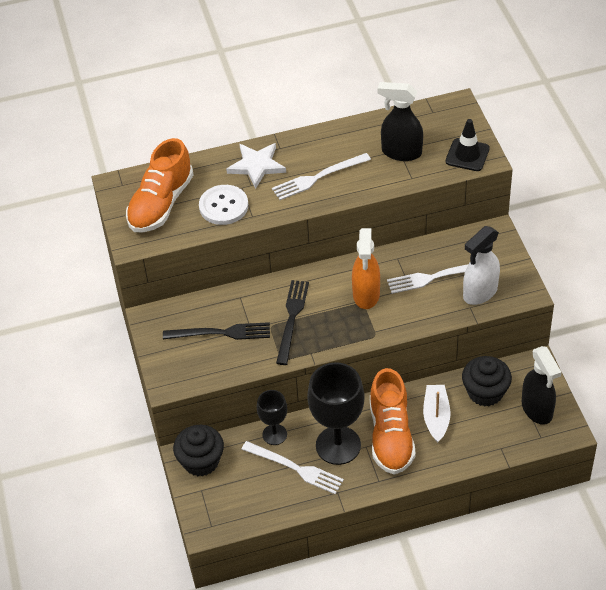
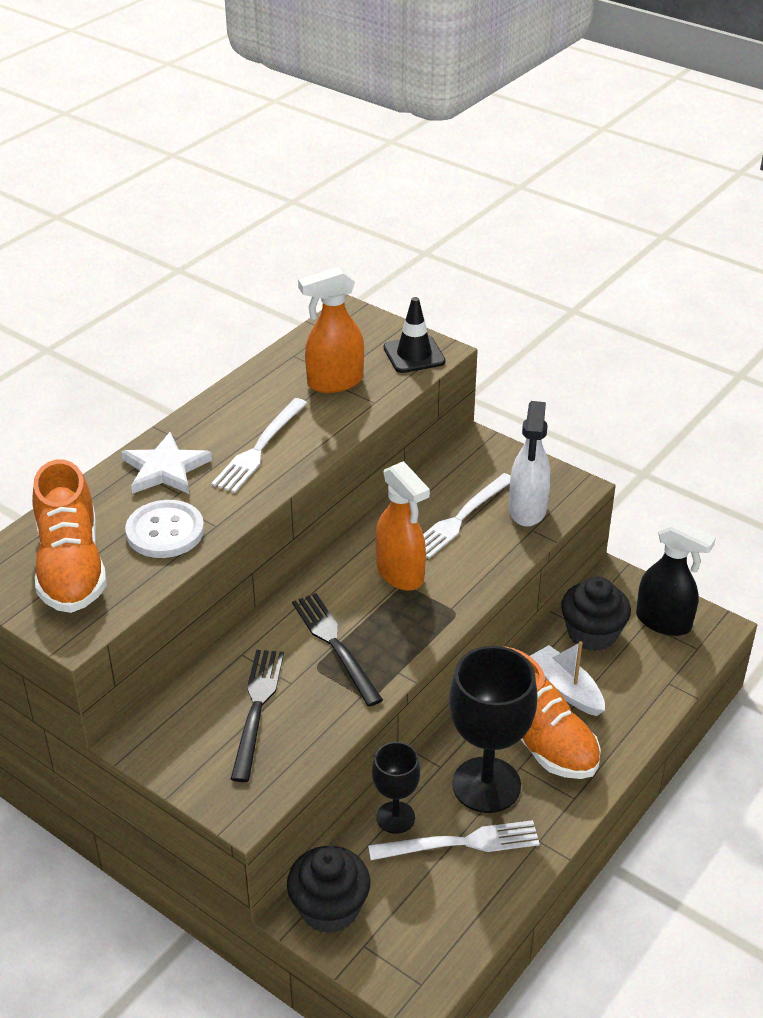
camera: 40 degrees left, 10 degrees down
(221, 333) = (257, 709): black fork -> black fork turned 45 degrees counterclockwise
(401, 152) = (334, 382): black spray bottle -> orange spray bottle

